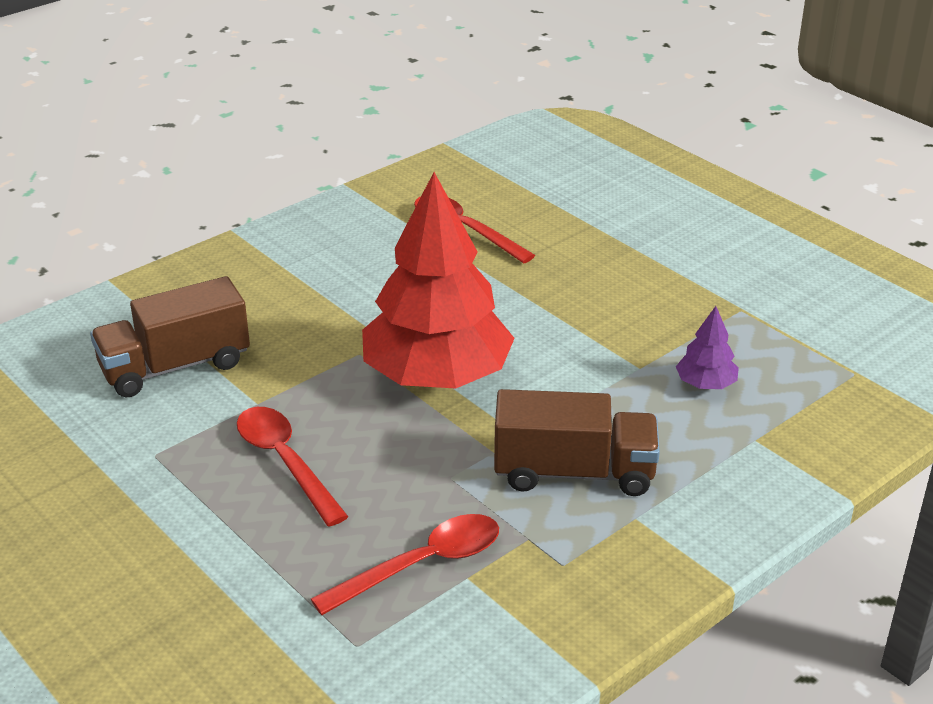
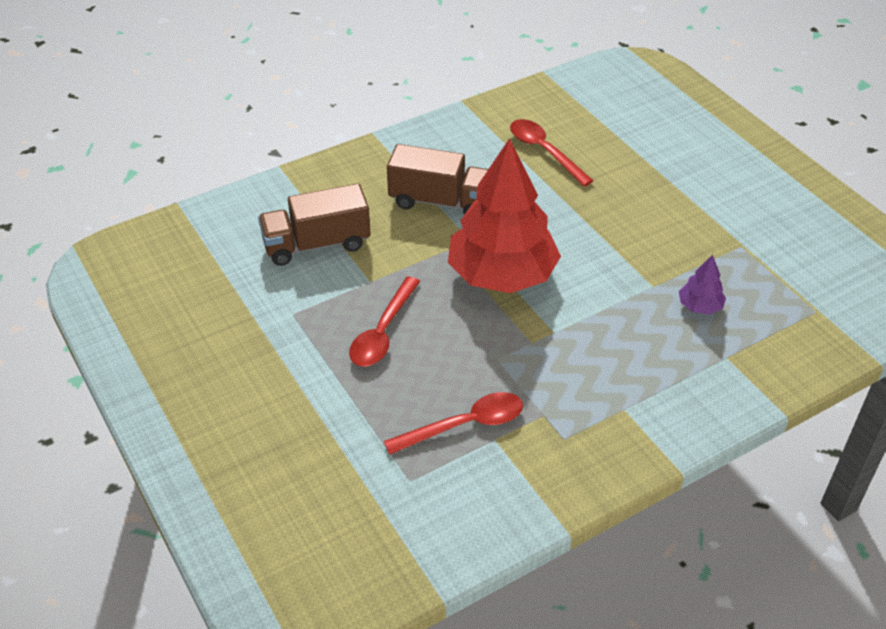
camera: 10 degrees right, 10 degrees up
(286, 462) = (383, 332): red spoon -> red spoon turned 135 degrees counterclockwise
(574, 472) = (586, 367): brown truck -> brown truck (440, 201)

